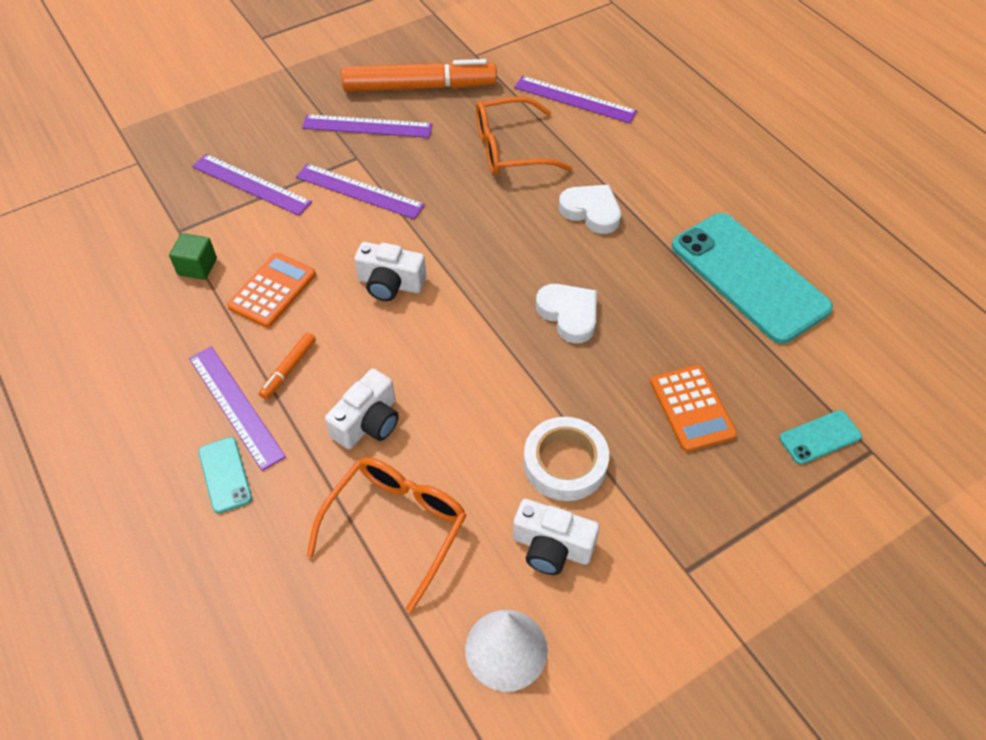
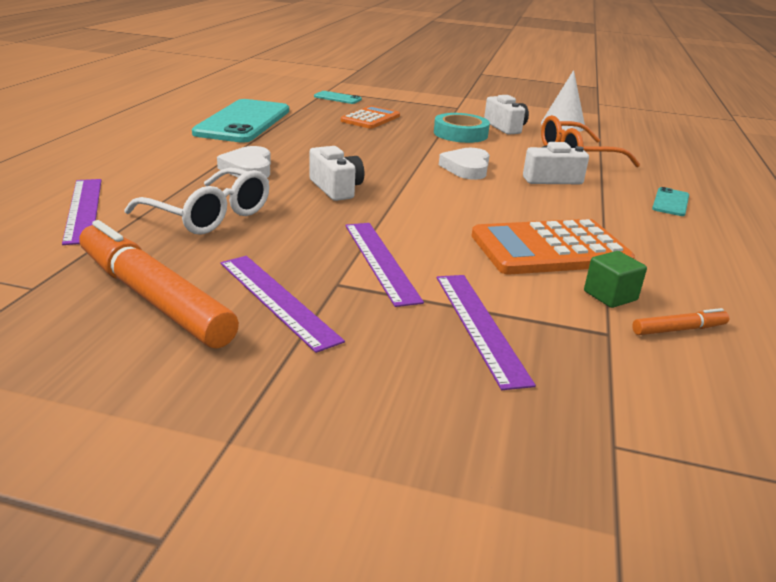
camera: 135 degrees left, 25 degrees down
(236, 406) = (639, 218): purple ruler -> none
(272, 290) = (550, 249): orange calculator -> orange calculator, size x1.56
(289, 369) = (581, 214): orange marker -> orange marker (678, 329)
(390, 284) = (448, 209): white camera -> white camera (336, 188)
(510, 149) = (210, 215): orange glasses -> white glasses
(565, 463) = (460, 134): white tape -> turquoise tape
(569, 314) = (362, 153): white heart -> white heart (466, 168)

